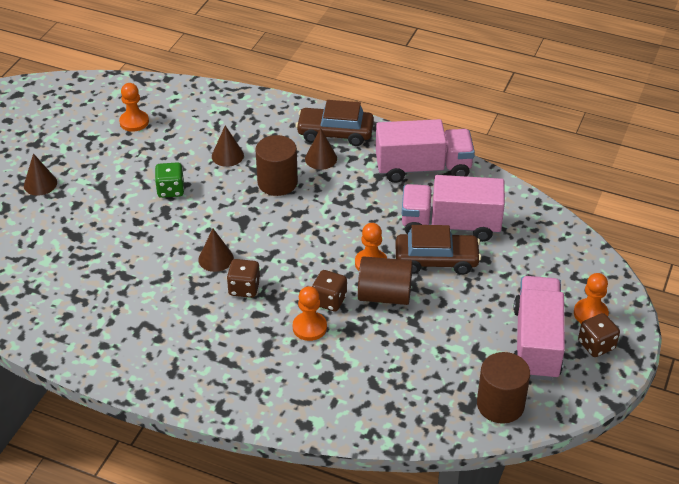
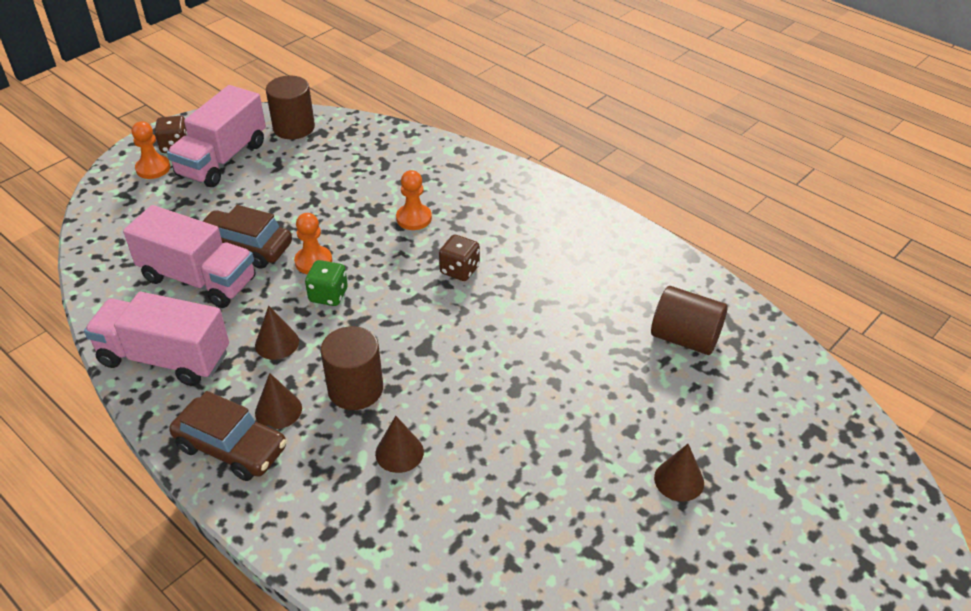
camera: 160 degrees left, 0 degrees up
(134, 122) = (515, 565): orange pawn -> none
(170, 190) = (498, 417): green dice -> green dice (328, 295)
(216, 259) = (476, 309): brown cone -> brown cone (277, 343)
(329, 300) = (380, 237): brown dice -> none
(384, 295) = (323, 228): brown cylinder -> brown cylinder (685, 338)

